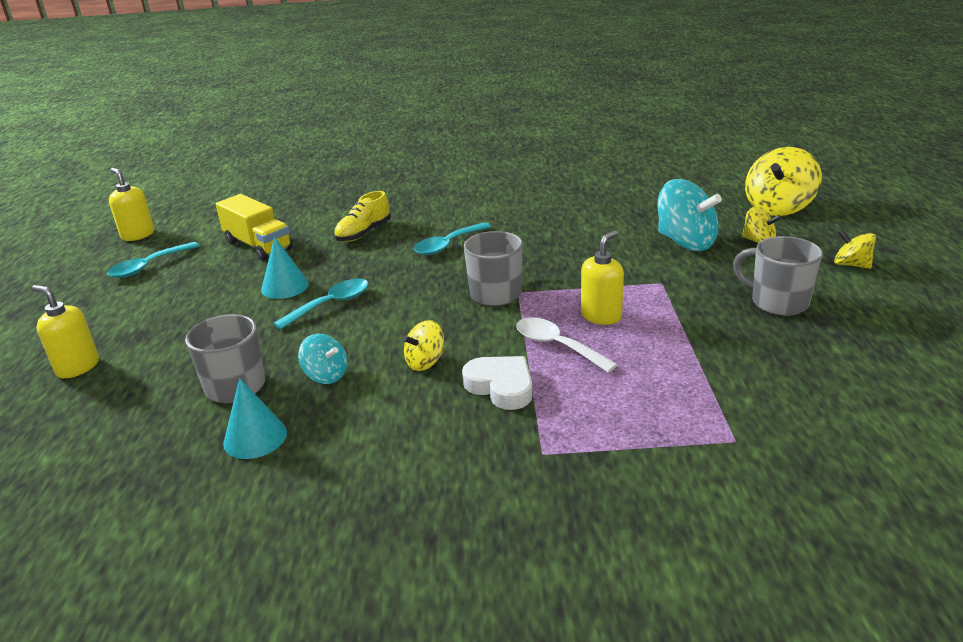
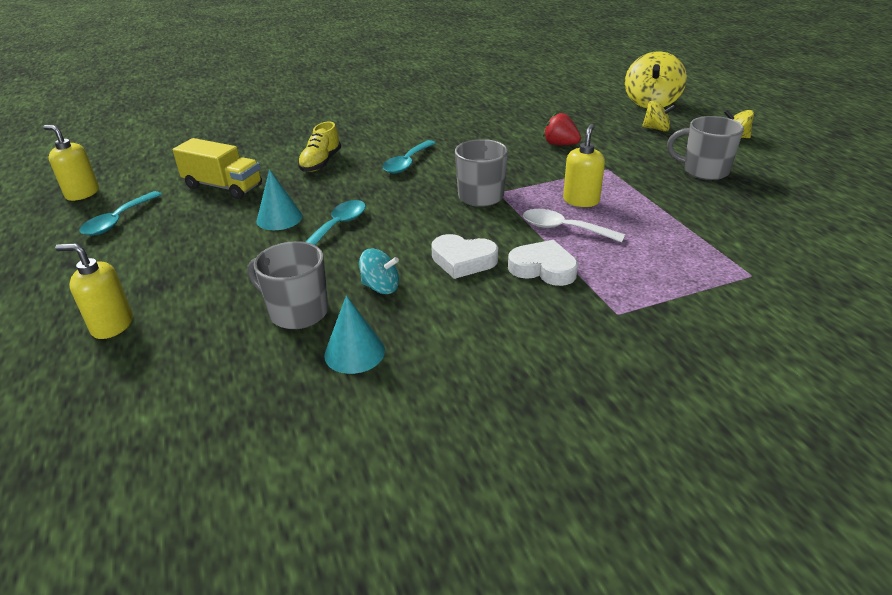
camera: 20 degrees left, 5 degrees up
(425, 362) = (463, 260): yellow spinning top -> white heart
(628, 246) = (560, 144): none -> red strawberry
(685, 242) = (602, 136): turquoise spinning top -> none

